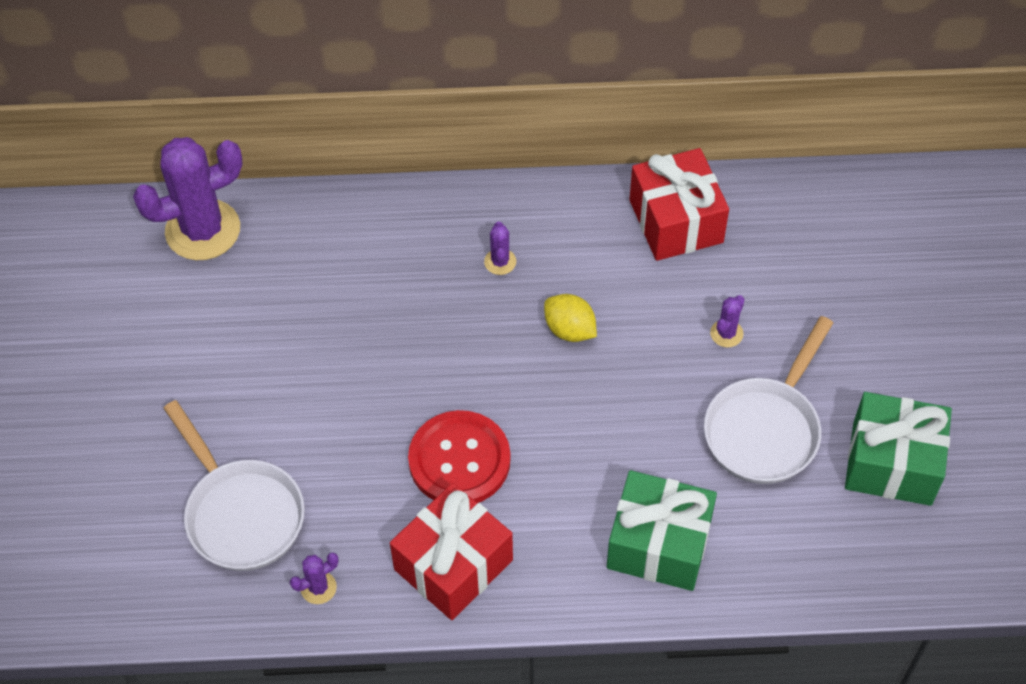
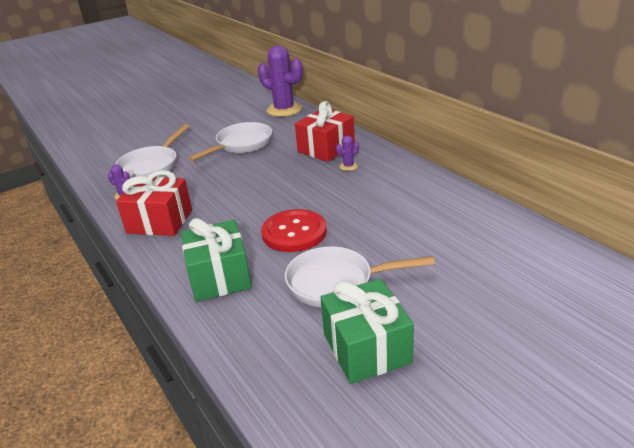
camera: 60 degrees right, 25 degrees down
(287, 356) = (241, 145): none -> white pan
(459, 460) = (223, 200): red button -> red button (294, 232)
(569, 330) = (331, 197): yellow lemon -> none
(676, 221) = (440, 198): red gift -> red gift (326, 148)
(726, 333) = (388, 242): purple cactus -> none

